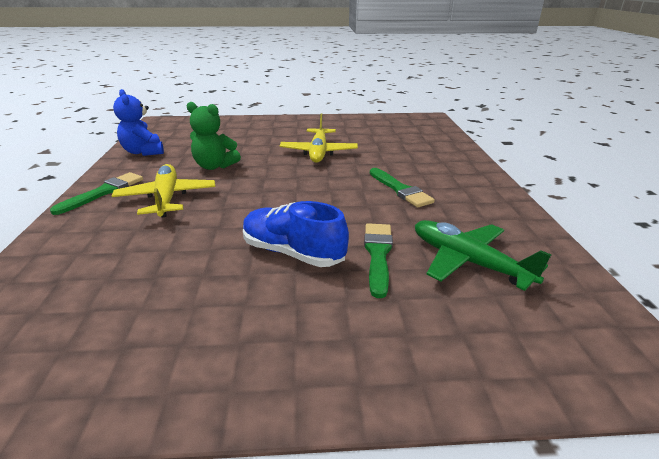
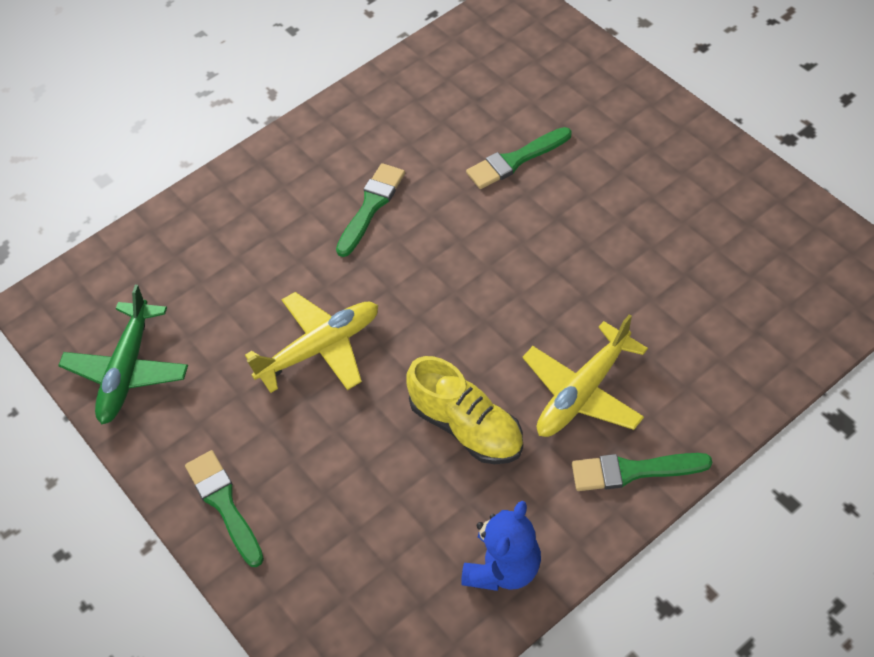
camera: 120 degrees left, 25 degrees up
(214, 166) = (466, 427): green teddy bear -> yellow shoe
(277, 122) = (224, 504): none -> green brush
(293, 253) = (567, 213): blue shoe -> none
(468, 262) = (473, 106): green plane -> green plane (128, 370)

